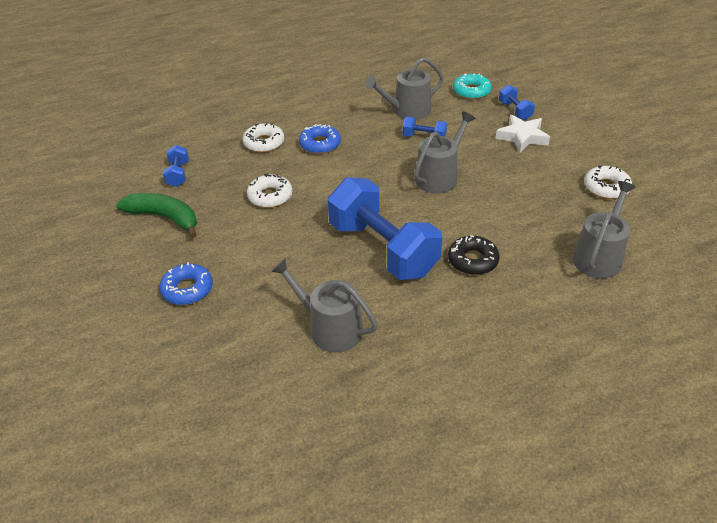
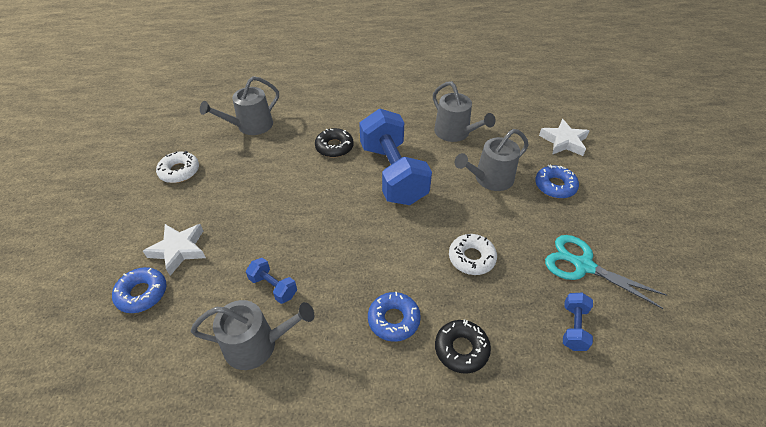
camera: 160 degrees left, 5 degrees up
(164, 218) = (583, 265): green banana -> turquoise scissors
(171, 362) = (563, 141): none -> white star
(264, 143) = (461, 349): white donut -> black donut
(439, 177) = (300, 227): grey watering can -> grey watering can (490, 179)
(471, 91) = (149, 354): turquoise donut -> none
(515, 111) = (142, 293): blue dumbbell -> blue donut

